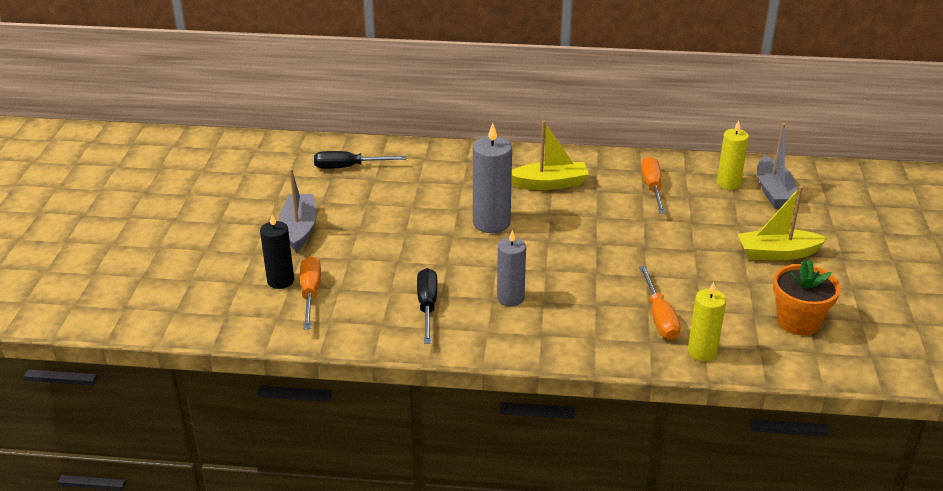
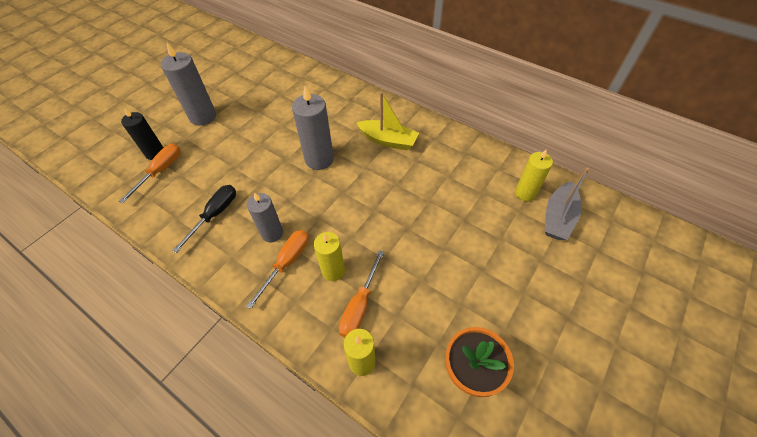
camera: 30 degrees right, 20 degrees up
(299, 229) = (203, 116): grey boat -> grey candle
(348, 167) = (274, 79): black screwdriver -> none
(606, 302) = (333, 271): none -> yellow candle
(652, 187) = (460, 173): orange screwdriver -> orange screwdriver (287, 263)
(777, 253) = (510, 285): yellow boat -> none

